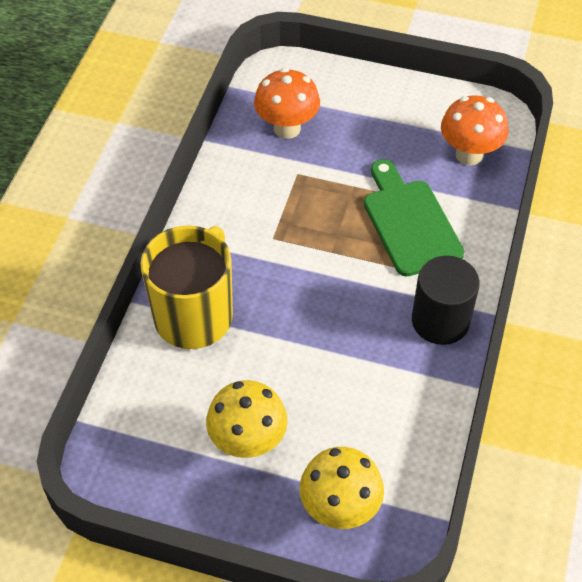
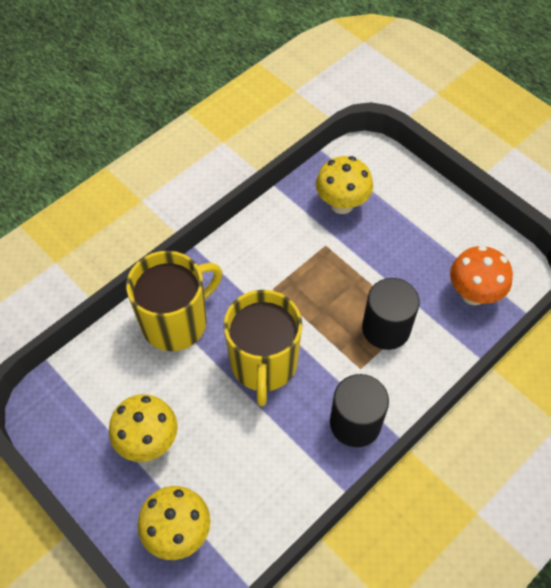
camera: 30 degrees right, 5 degrees up
(287, 128) = (341, 204): orange mushroom -> yellow mushroom
(314, 311) = (264, 364): none -> yellow mug
(410, 222) = (386, 328): green cutting board -> black cylinder

